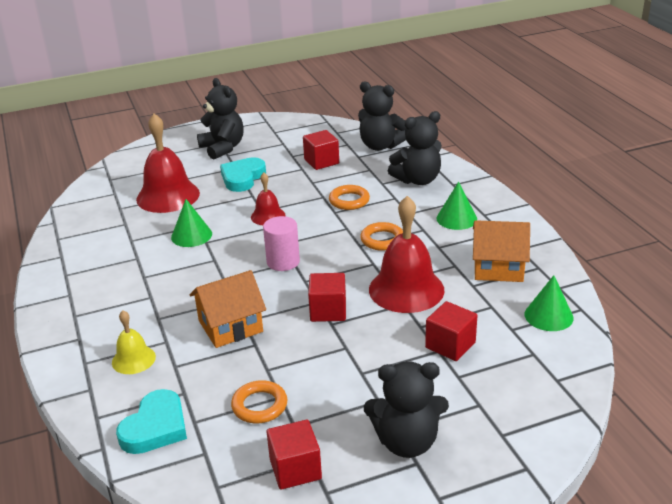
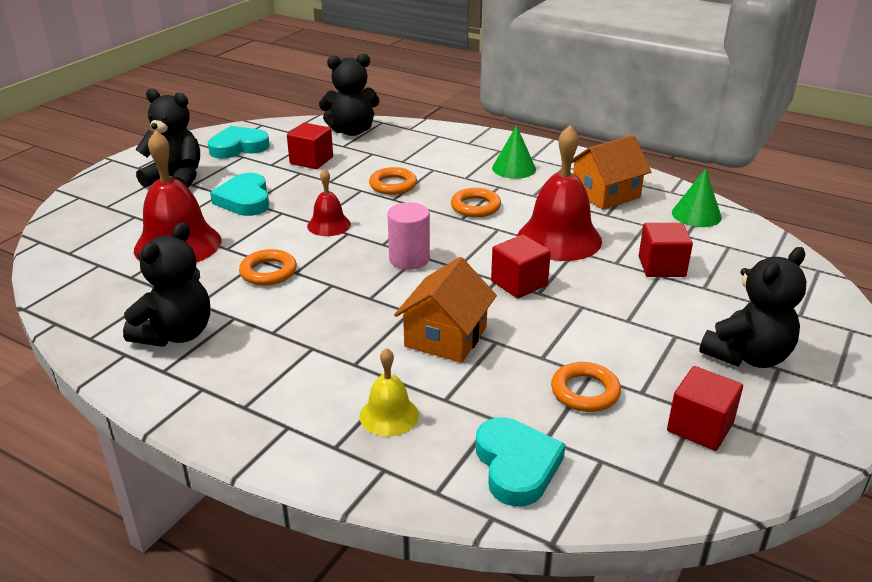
camera: 40 degrees left, 0 degrees up
(191, 235) = (268, 272): green cone -> orange ring
(289, 135) = (238, 147): none -> turquoise heart
(417, 180) = (431, 148): black teddy bear -> black teddy bear (176, 334)

